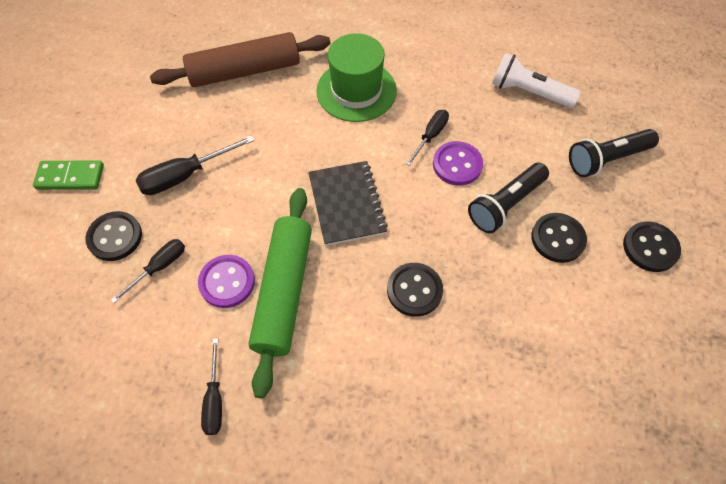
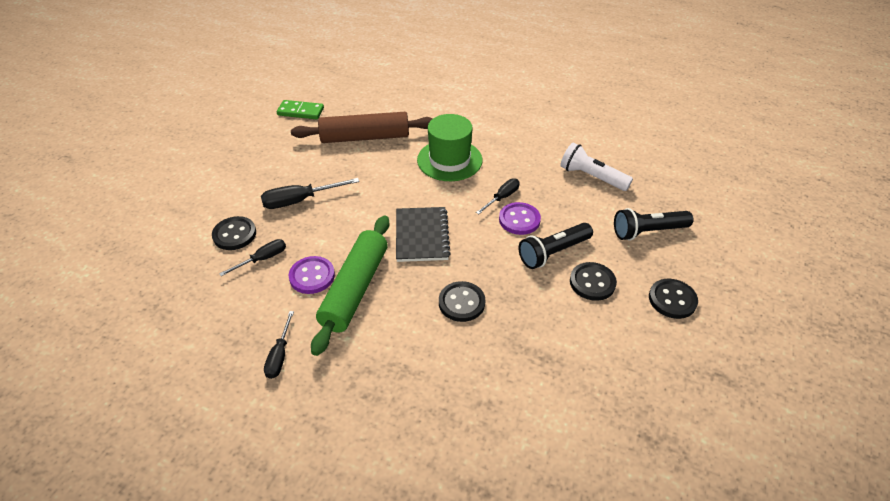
camera: 10 degrees right, 15 degrees down
(70, 177) = (213, 191): green domino -> green domino (300, 111)

